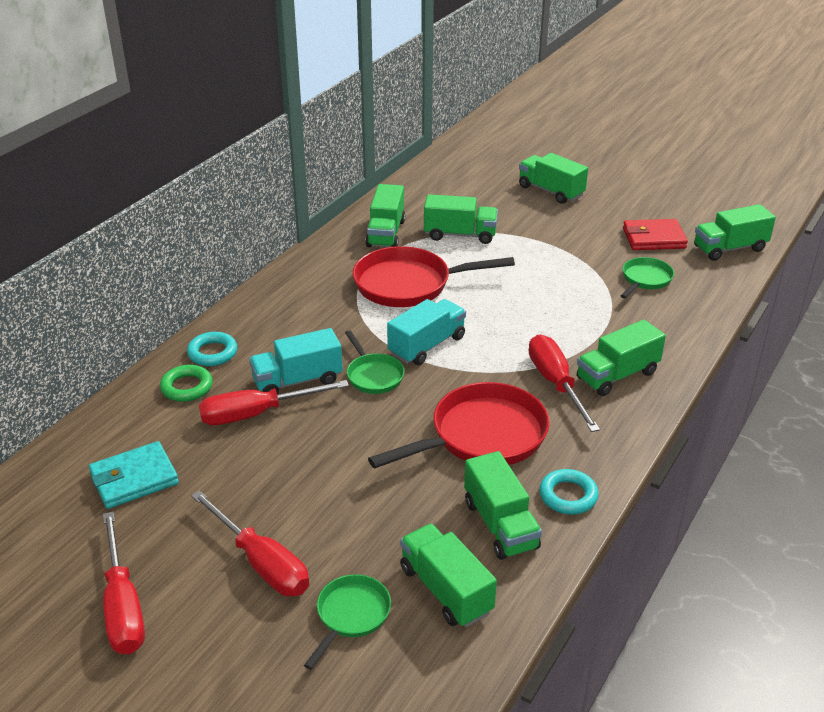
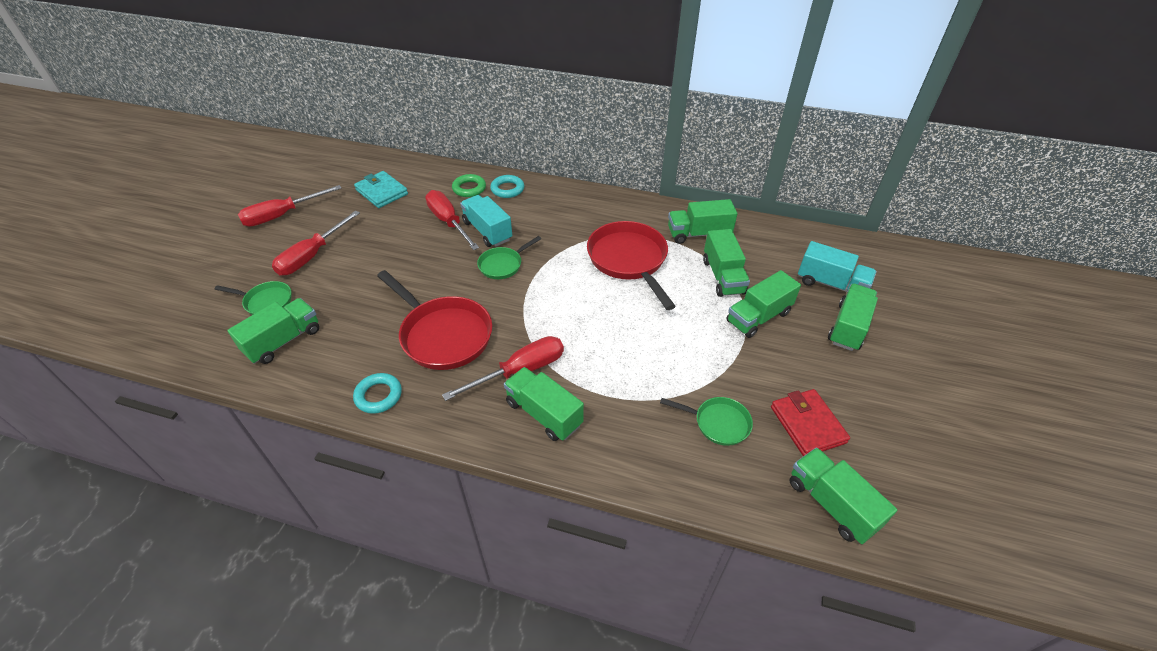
camera: 75 degrees right, 10 degrees up
(427, 346) = (548, 285): turquoise truck -> turquoise truck (831, 284)
(500, 525) = (345, 360): green truck -> green truck (758, 317)

